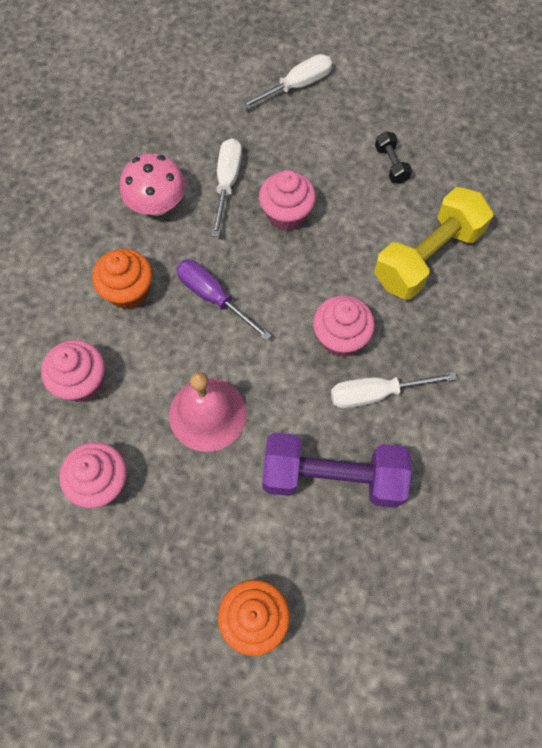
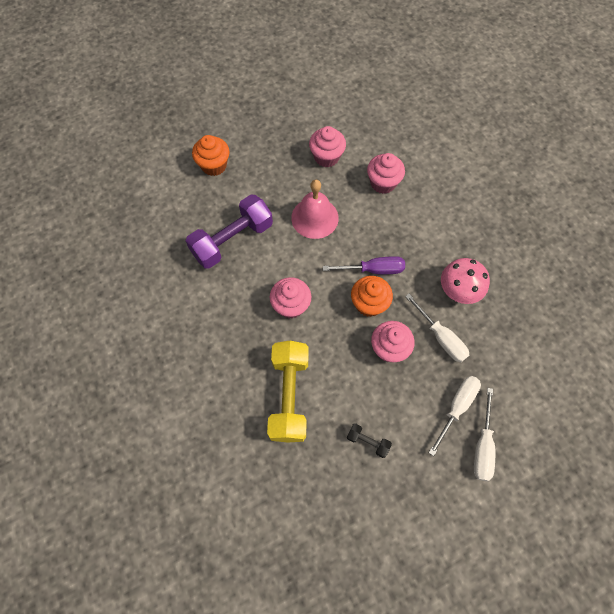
camera: 135 degrees right, 0 degrees up
(128, 292) = (414, 236): orange cupcake -> orange cupcake (369, 304)
(376, 394) = (247, 294): white screwdriver -> white screwdriver (456, 407)

